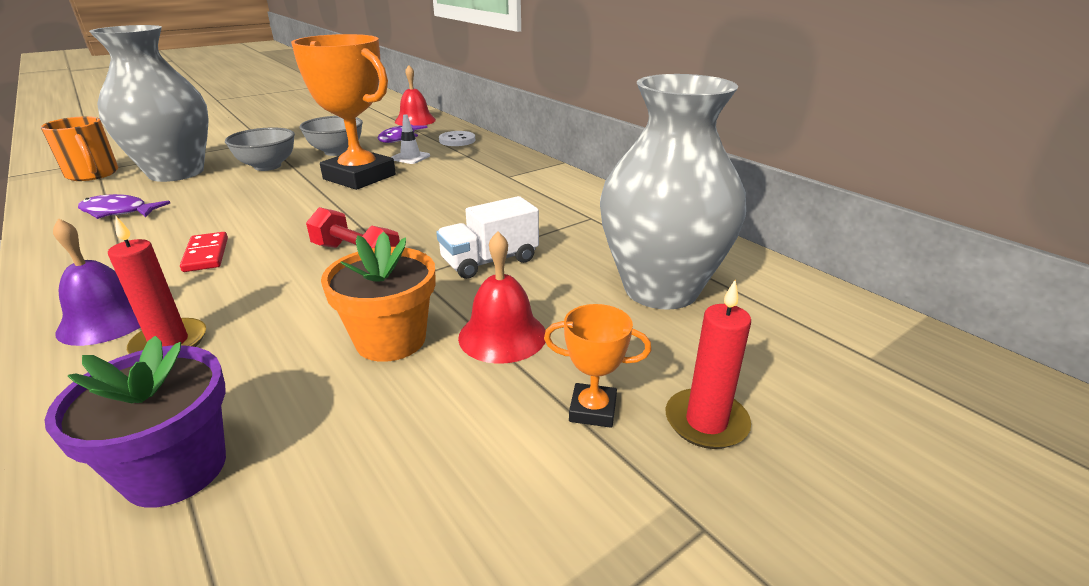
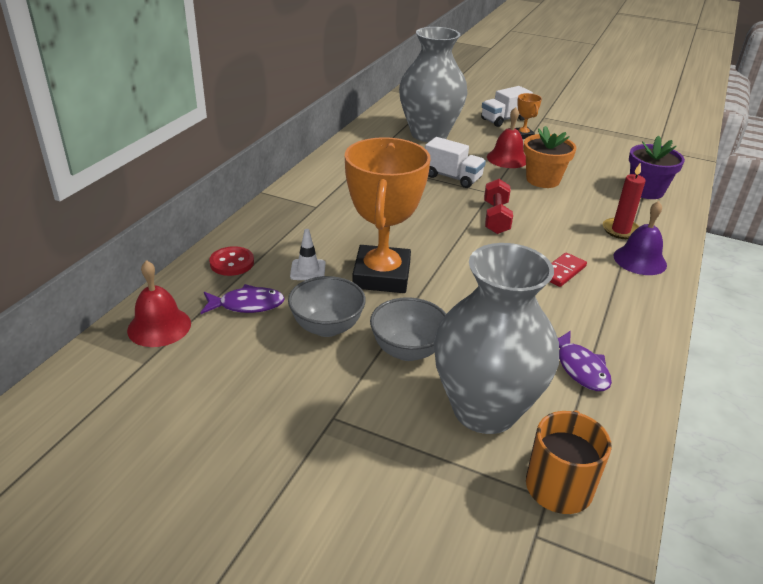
camera: 120 degrees left, 5 degrees up
(457, 140) = (232, 263): white button -> red button
(706, 422) = (504, 119): red candle -> white truck

